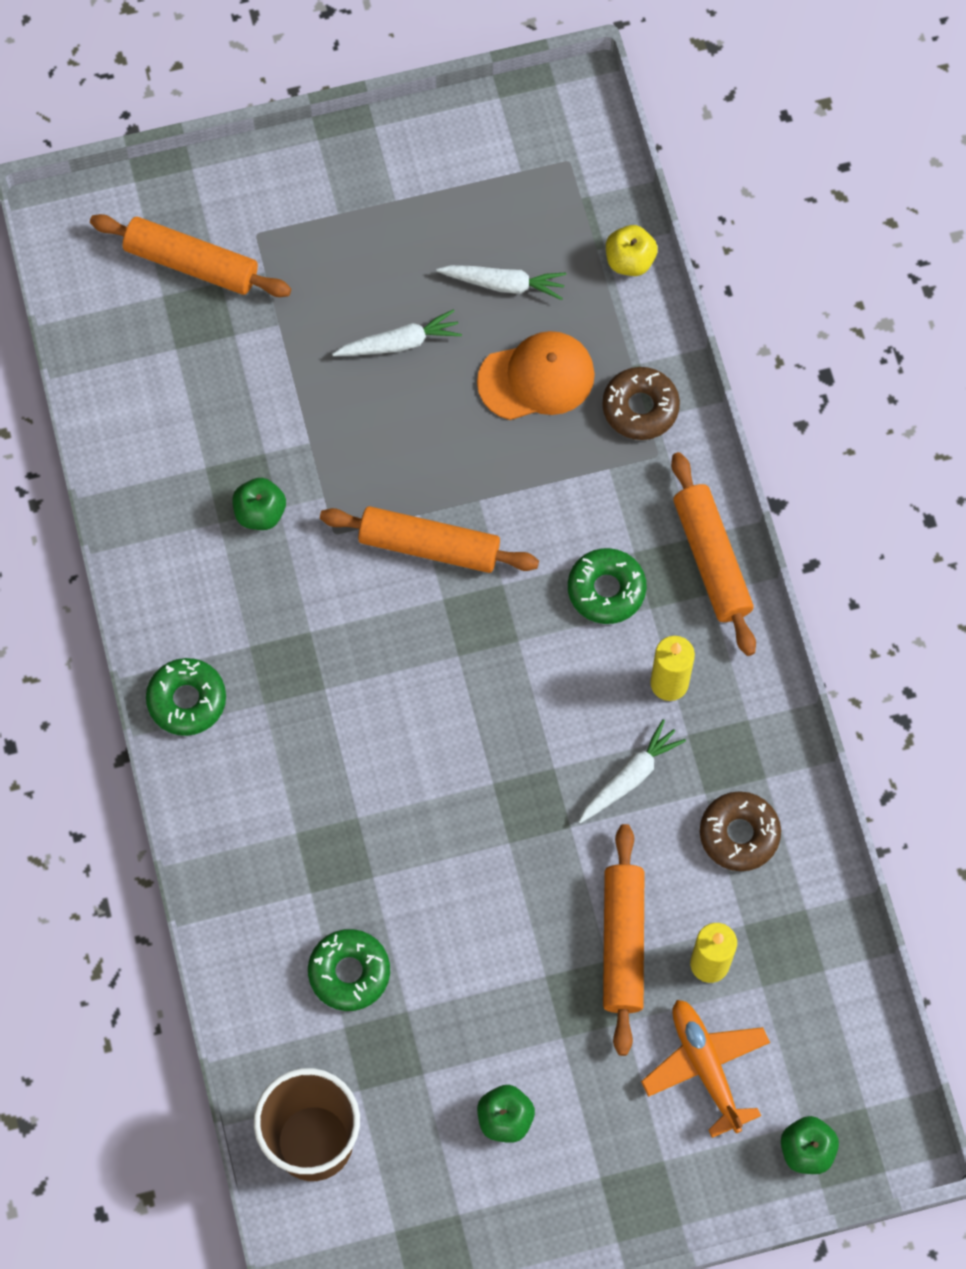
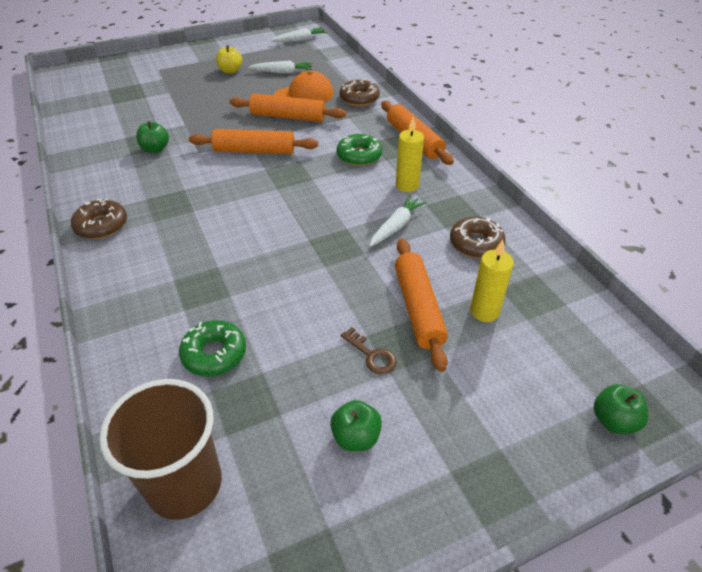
camera: 10 degrees left, 25 degrees down
(187, 700) = (101, 225): green donut -> brown donut
(191, 264) = (124, 79): orange rolling pin -> orange rolling pin (287, 117)
(400, 343) = (232, 91): white carrot -> white carrot (299, 40)
(545, 1009) = (372, 355): none -> brown key
(629, 261) = (341, 62): yellow apple -> yellow apple (230, 71)
(705, 1066) = (507, 374): orange plane -> none

